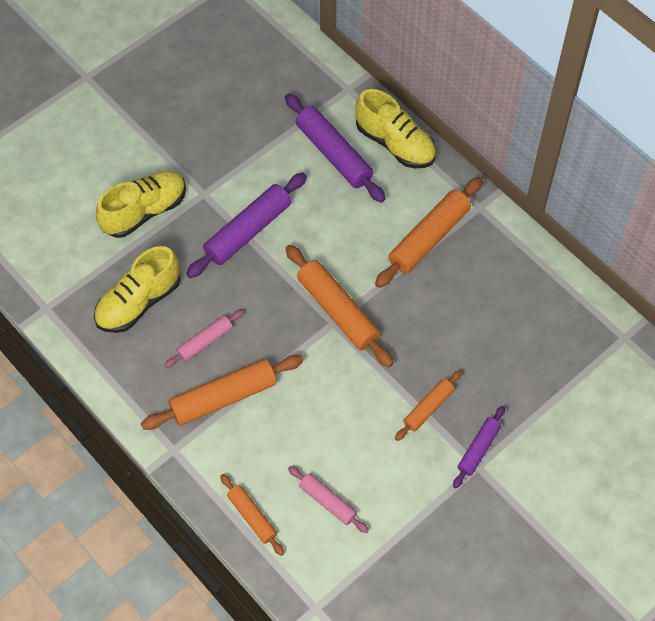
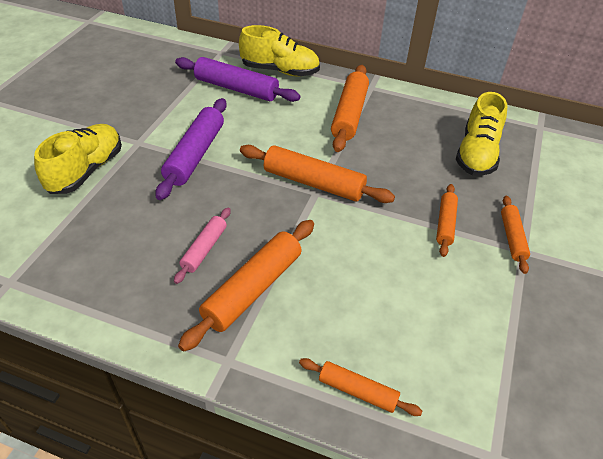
camera: 30 degrees left, 15 degrees down
(139, 302) = (116, 241): yellow shoe -> yellow shoe (476, 154)
(327, 502) = (422, 339): pink rolling pin -> none
(478, 449) = (512, 238): purple rolling pin -> orange rolling pin

